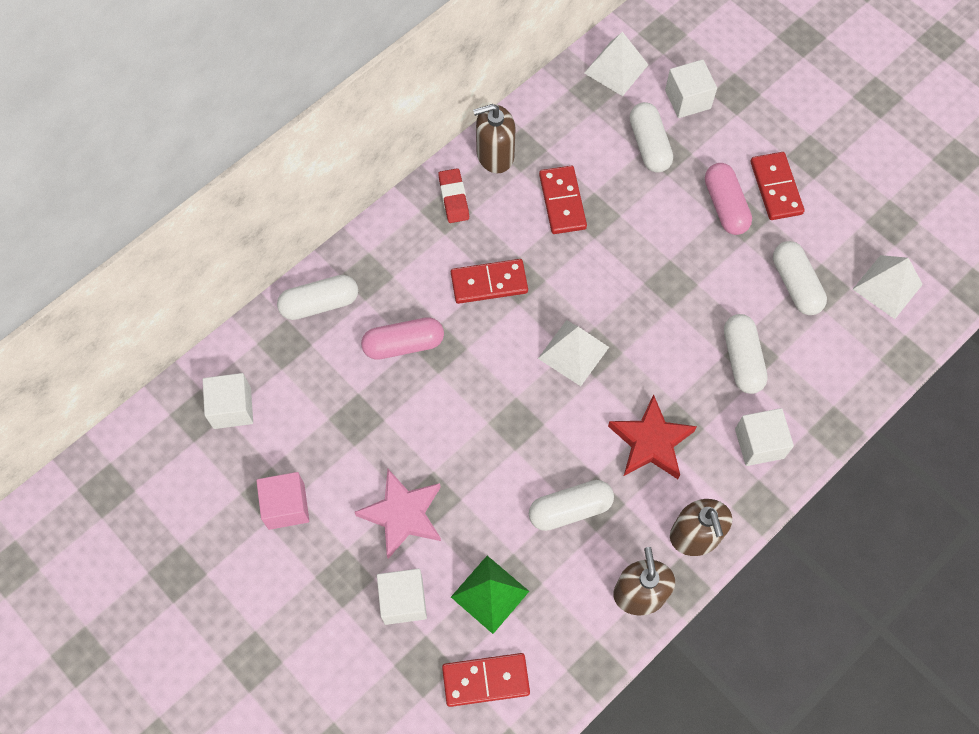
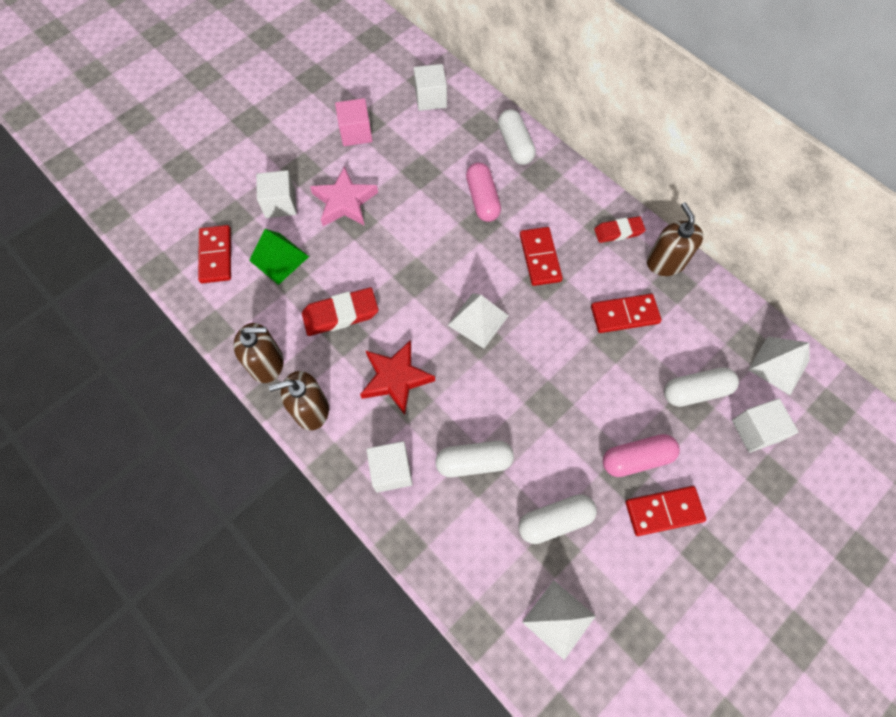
camera: 90 degrees right, 0 degrees up
(570, 509) = (340, 314): white capsule -> red eraser

